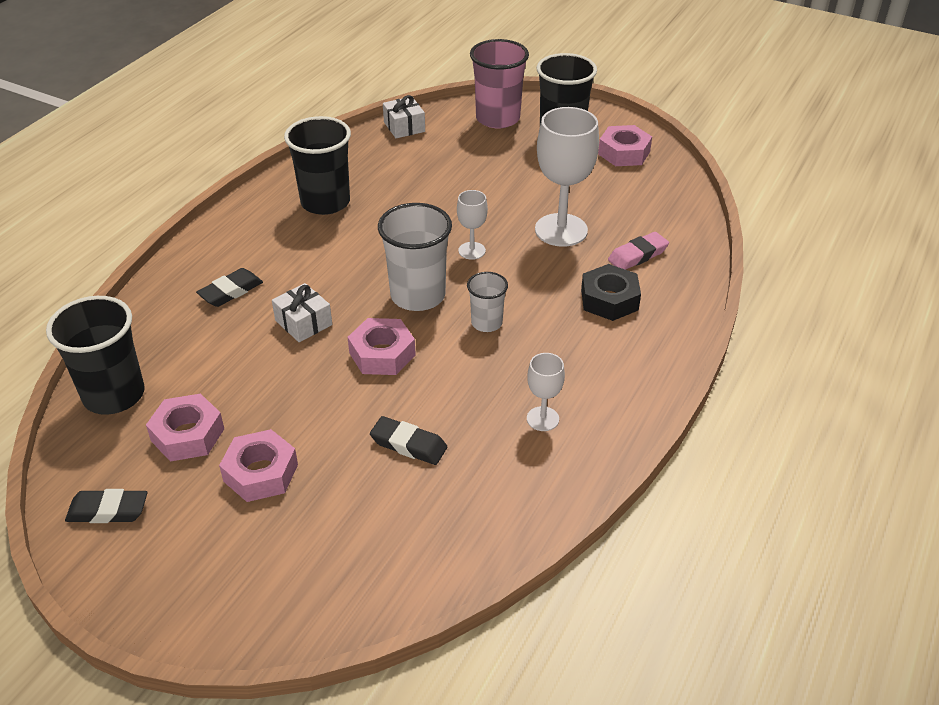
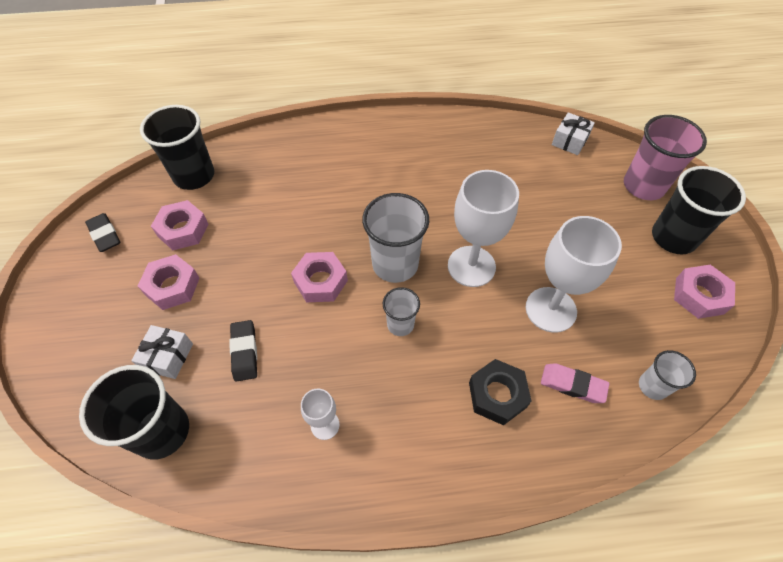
camera: 55 degrees right, 15 degrees up
(231, 291) = (318, 166): black eraser -> none
(303, 322) = (318, 220): white gift -> white gift (168, 357)
(325, 202) = (444, 154): black cup -> black cup (162, 431)
(472, 251) = (471, 266): white goblet -> white goblet, size x1.98
(675, 217) = (652, 386): none -> white cup

